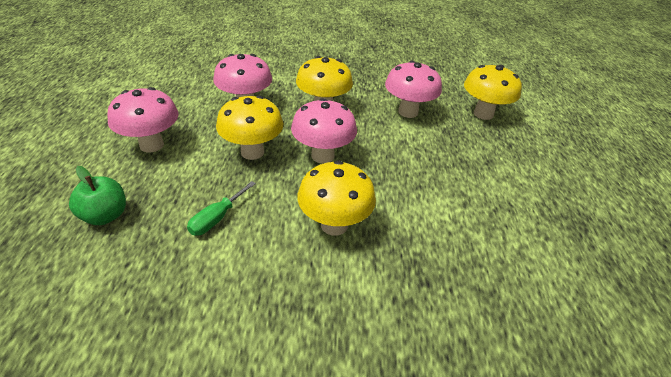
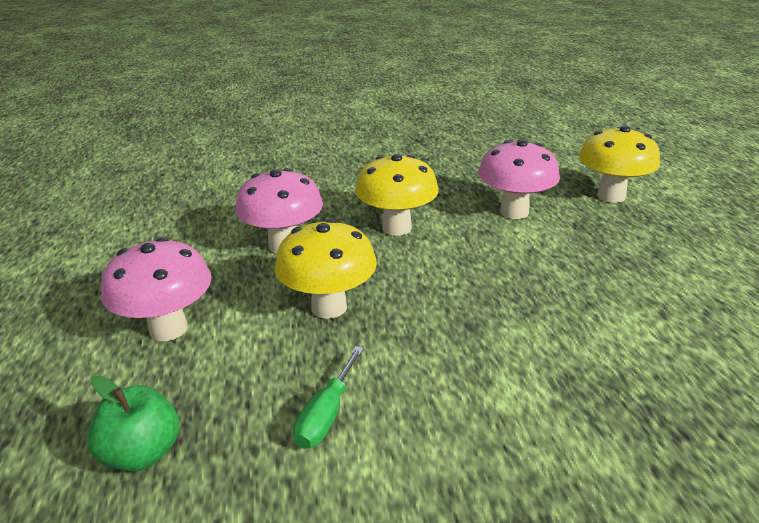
camera: 10 degrees left, 10 degrees down
(322, 156) = (433, 291): pink mushroom -> none
(334, 225) = (505, 383): yellow mushroom -> none

